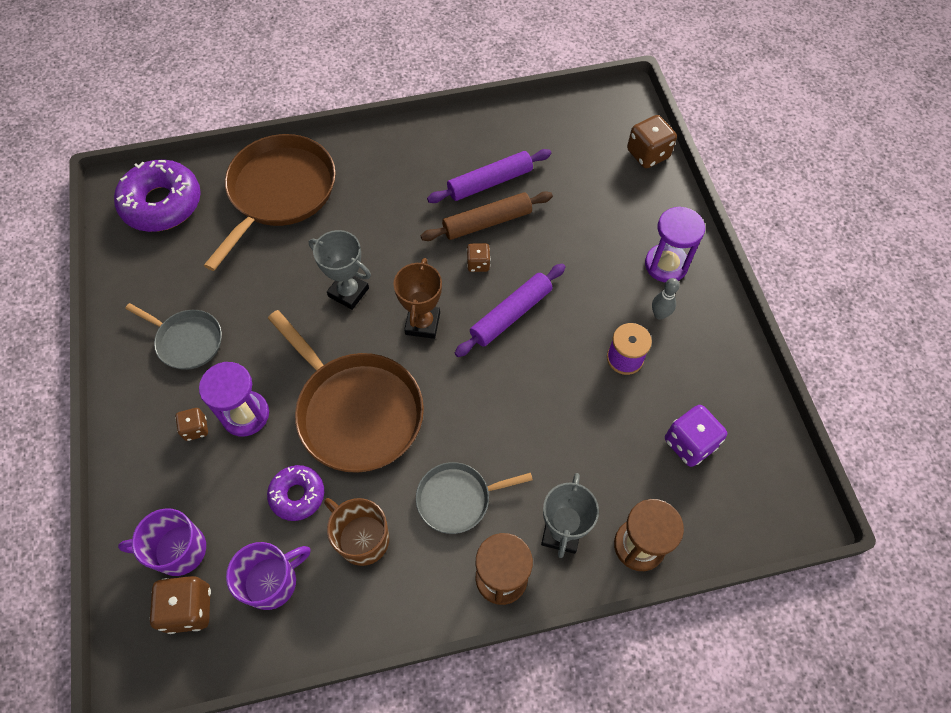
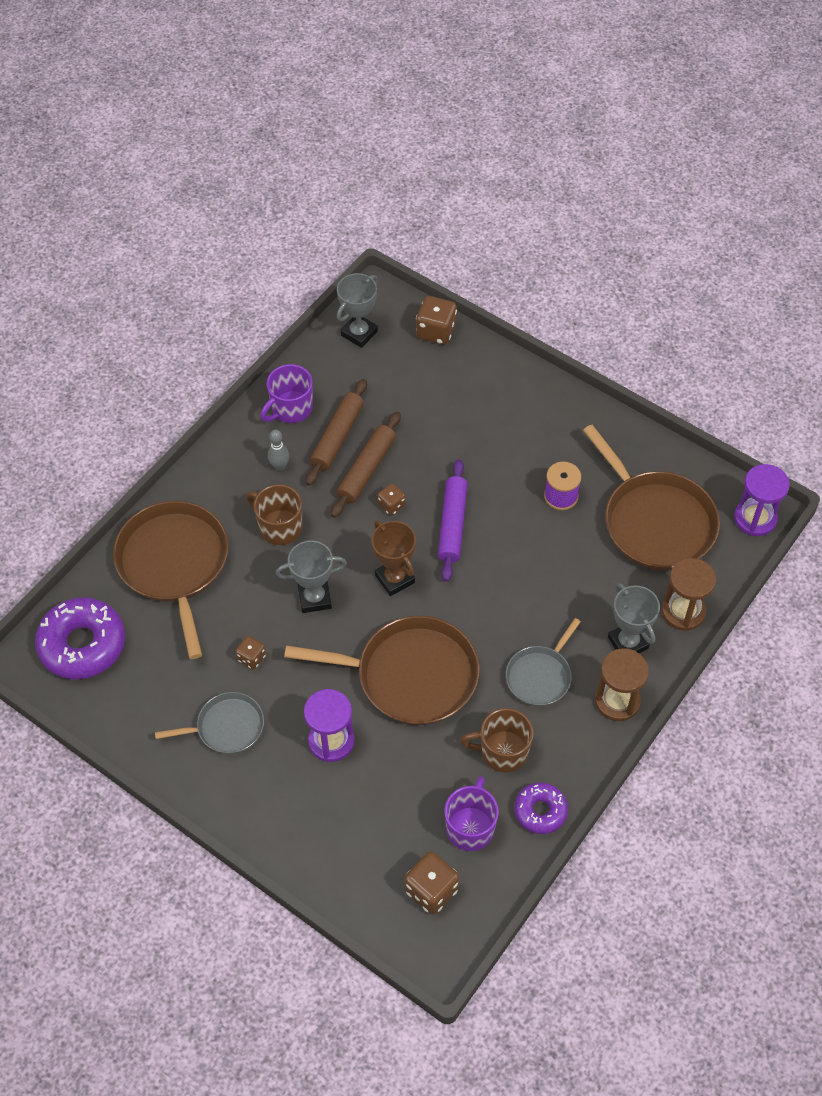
camera: 40 degrees left, 5 degrees down
(178, 550) = (383, 863): purple mug -> purple mug (291, 409)
(196, 429) = (304, 779): brown dice -> brown dice (251, 658)
(297, 495) = (428, 761): purple donut -> purple donut (540, 811)
(379, 219) = (279, 527): none -> brown mug
(490, 182) = (337, 437): purple rolling pin -> brown rolling pin
(584, 116) = (359, 333): none -> grey trophy
(659, 314) = (555, 448): grey bowling pin -> grey bowling pin (279, 466)
(666, 265) = (527, 408): purple hourglass -> purple hourglass (755, 518)
(689, 443) = (655, 521): purple dice -> brown pan

